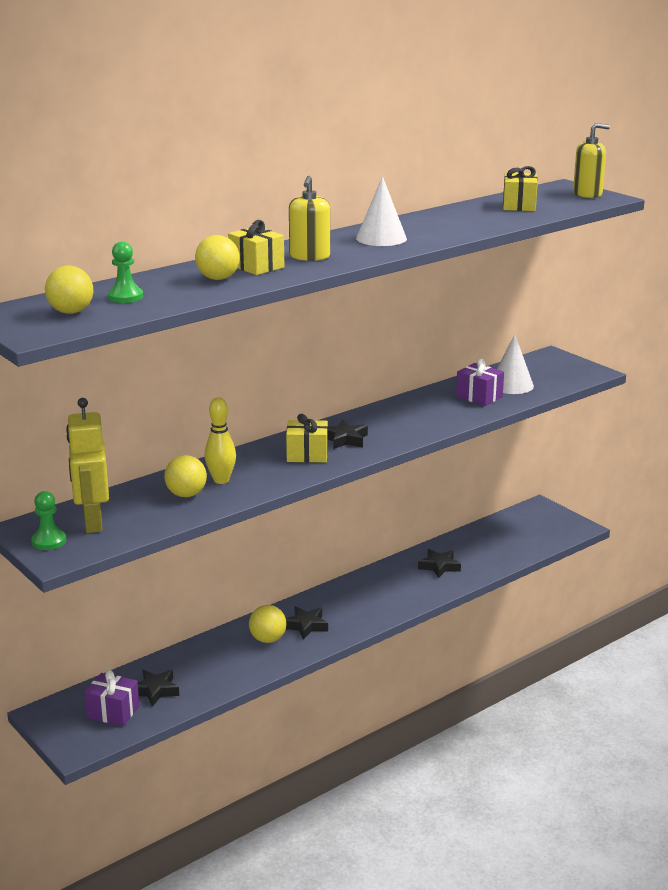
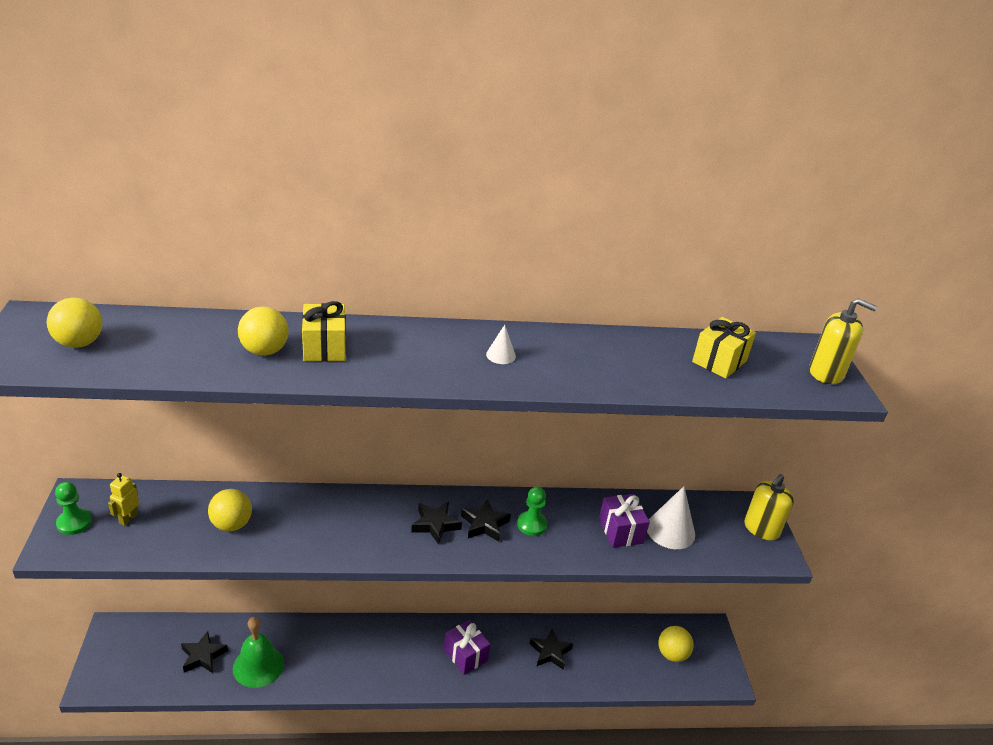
camera: 30 degrees right, 10 degrees up
(92, 522) = (128, 518): yellow robot -> yellow robot, size x0.47
(113, 712) = (154, 660): purple gift -> purple gift (465, 655)
(125, 297) = (152, 342): green pawn -> green pawn (532, 524)
(213, 674) = (258, 665): none -> green bell
(221, 480) = (278, 521): yellow bowling pin -> none
(268, 639) = (334, 652): yellow ball -> yellow ball (672, 654)
(306, 626) = (377, 655): black star -> black star (484, 524)
(307, 455) = (381, 528): yellow gift -> none
(309, 256) = (393, 354): yellow soap dispenser -> yellow soap dispenser (761, 529)
(381, 238) = (501, 355): white cone -> white cone, size x0.51

